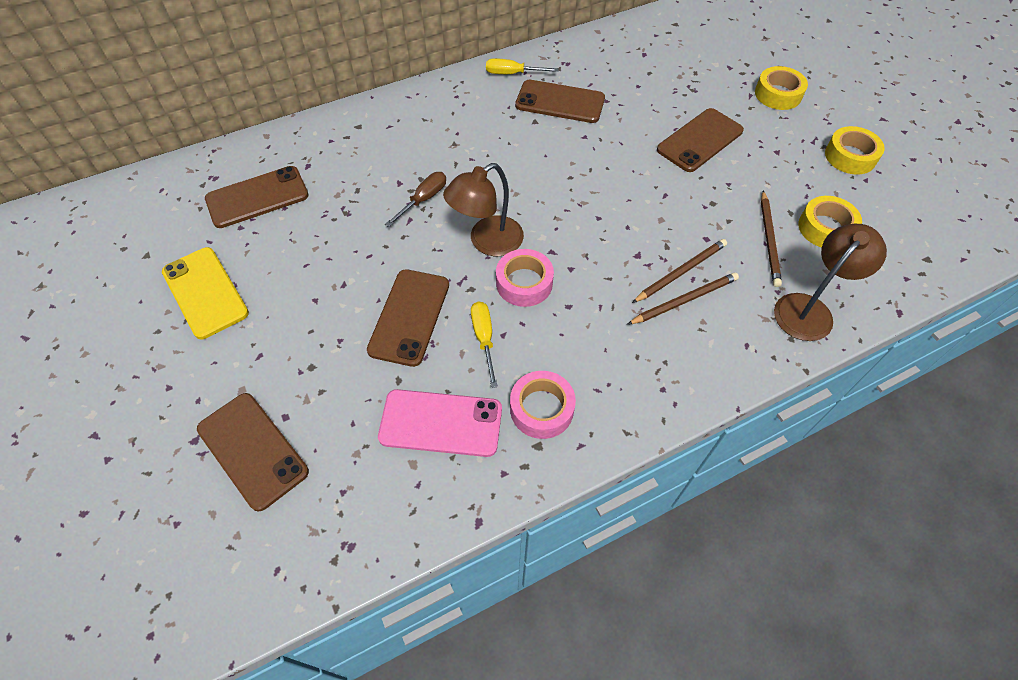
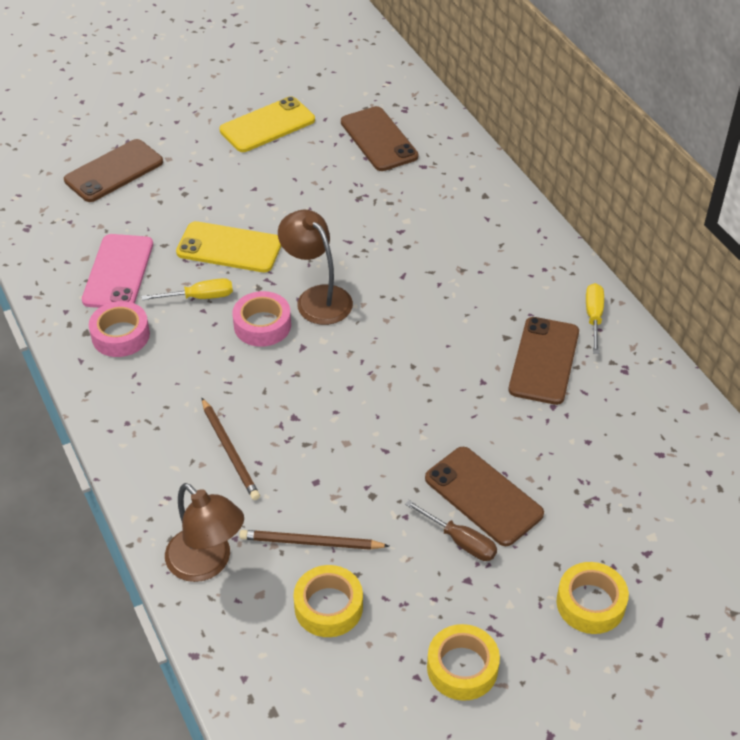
camera: 90 degrees right, 10 degrees down
(409, 317) = (229, 248): brown phone -> yellow phone
(423, 199) = (376, 250): brown screwdriver -> brown screwdriver (460, 541)
(681, 272) = (268, 452): brown pencil -> none

